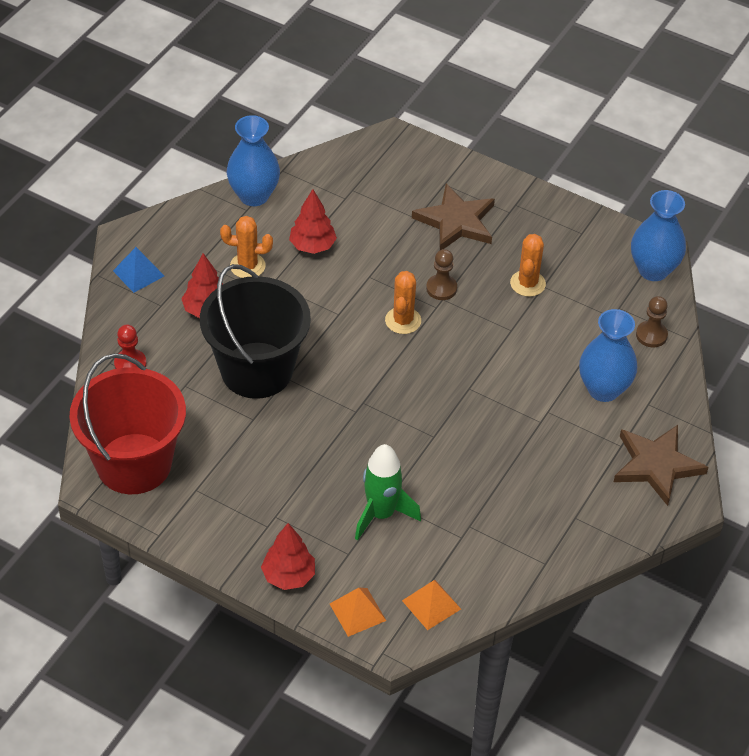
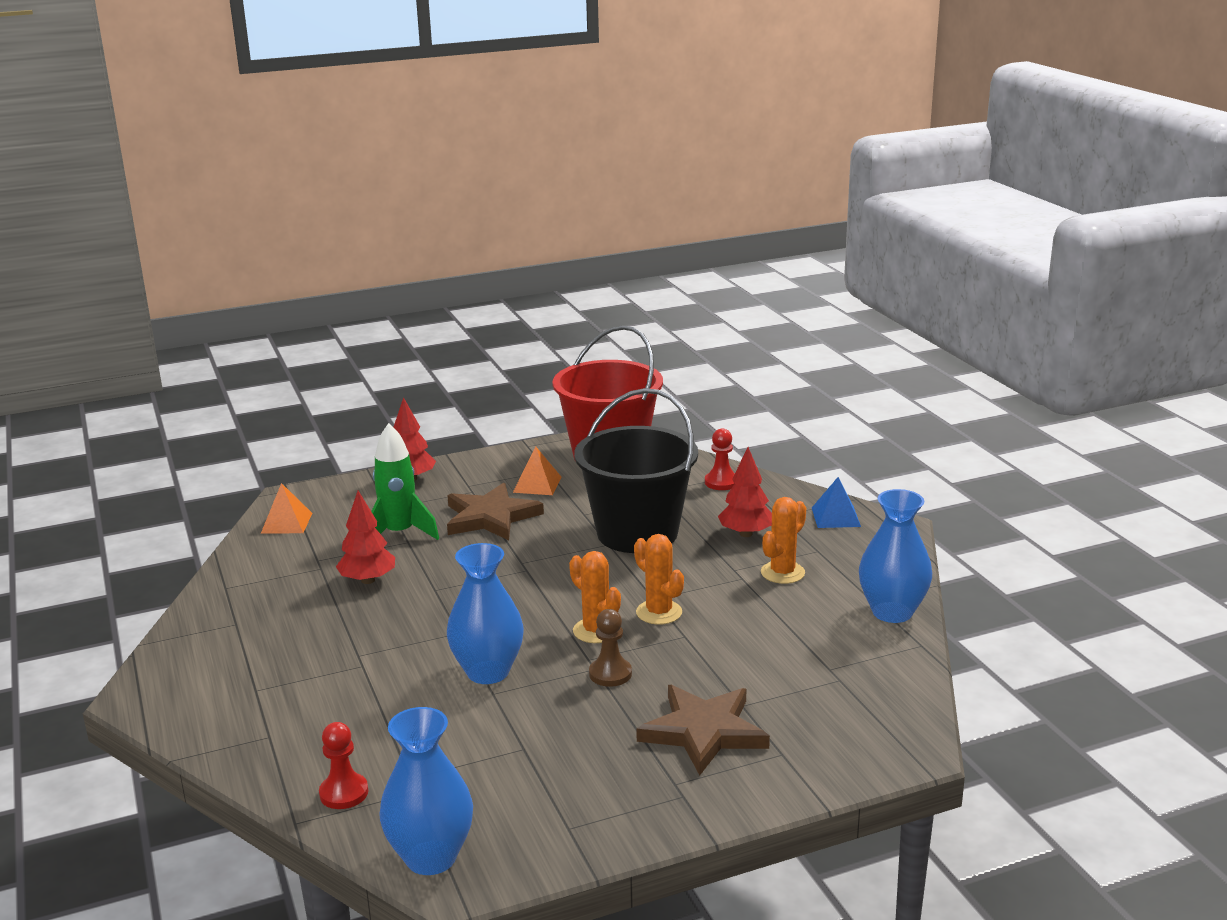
camera: 130 degrees right, 25 degrees down
(312, 246) = (771, 619): red tree -> red tree (368, 580)
(357, 612) = (335, 493): orange pyramid -> orange pyramid (537, 484)
(527, 283) = (541, 738): orange cactus -> orange cactus (659, 612)
(603, 389) = (331, 715): blue vase -> blue vase (488, 672)
(651, 335) = (344, 793): brown pawn -> red pawn
(656, 465) = (200, 700): brown star -> brown star (490, 517)

